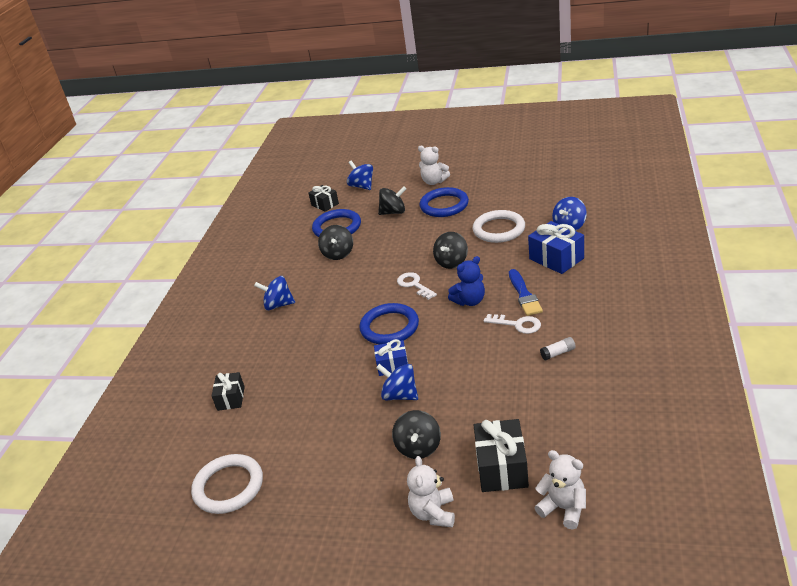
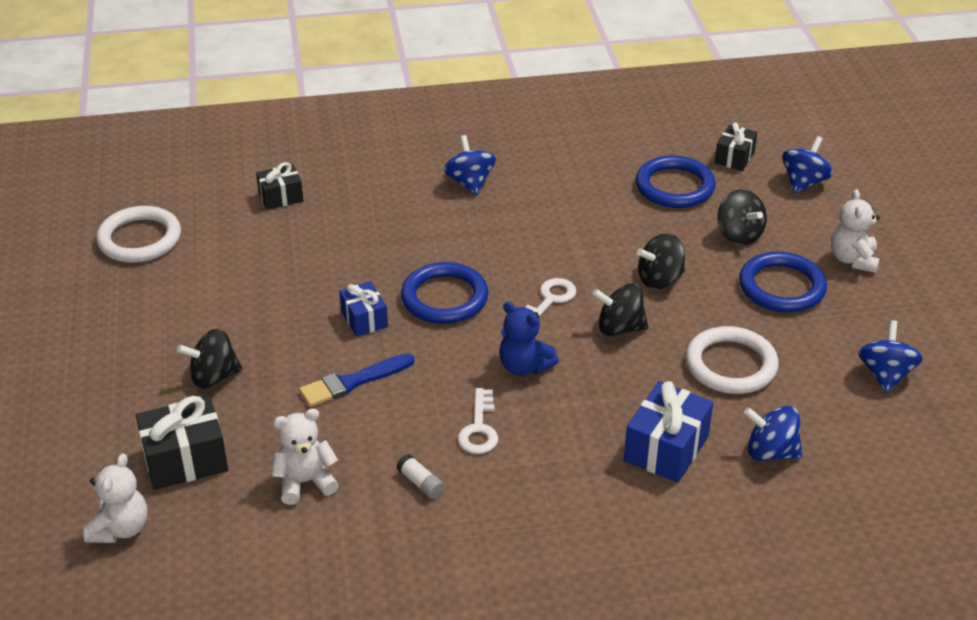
camera: 65 degrees right, 5 degrees up
(338, 254) = (605, 205): black spinning top -> black spinning top (660, 279)
(400, 395) = (306, 339): blue spinning top -> blue spinning top (885, 375)
(433, 513) = (108, 412): white teddy bear -> white teddy bear (305, 482)
(524, 295) = (554, 424): blue brush -> blue brush (353, 382)

